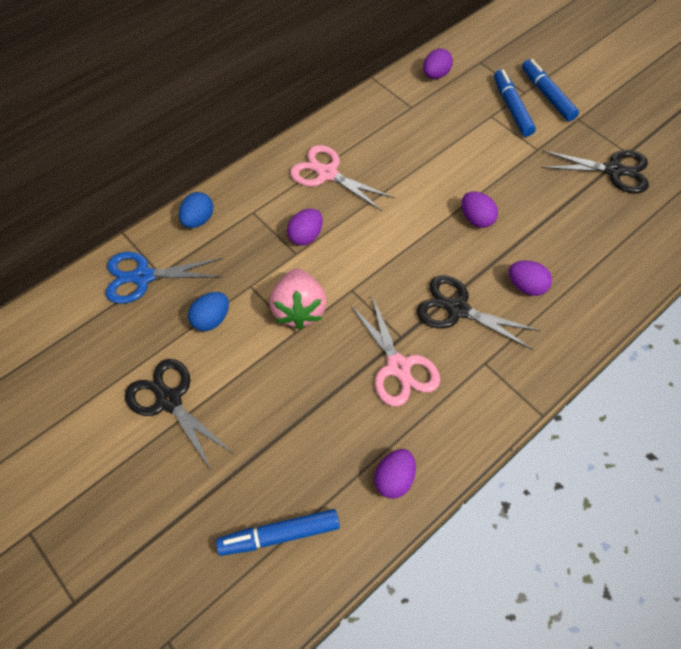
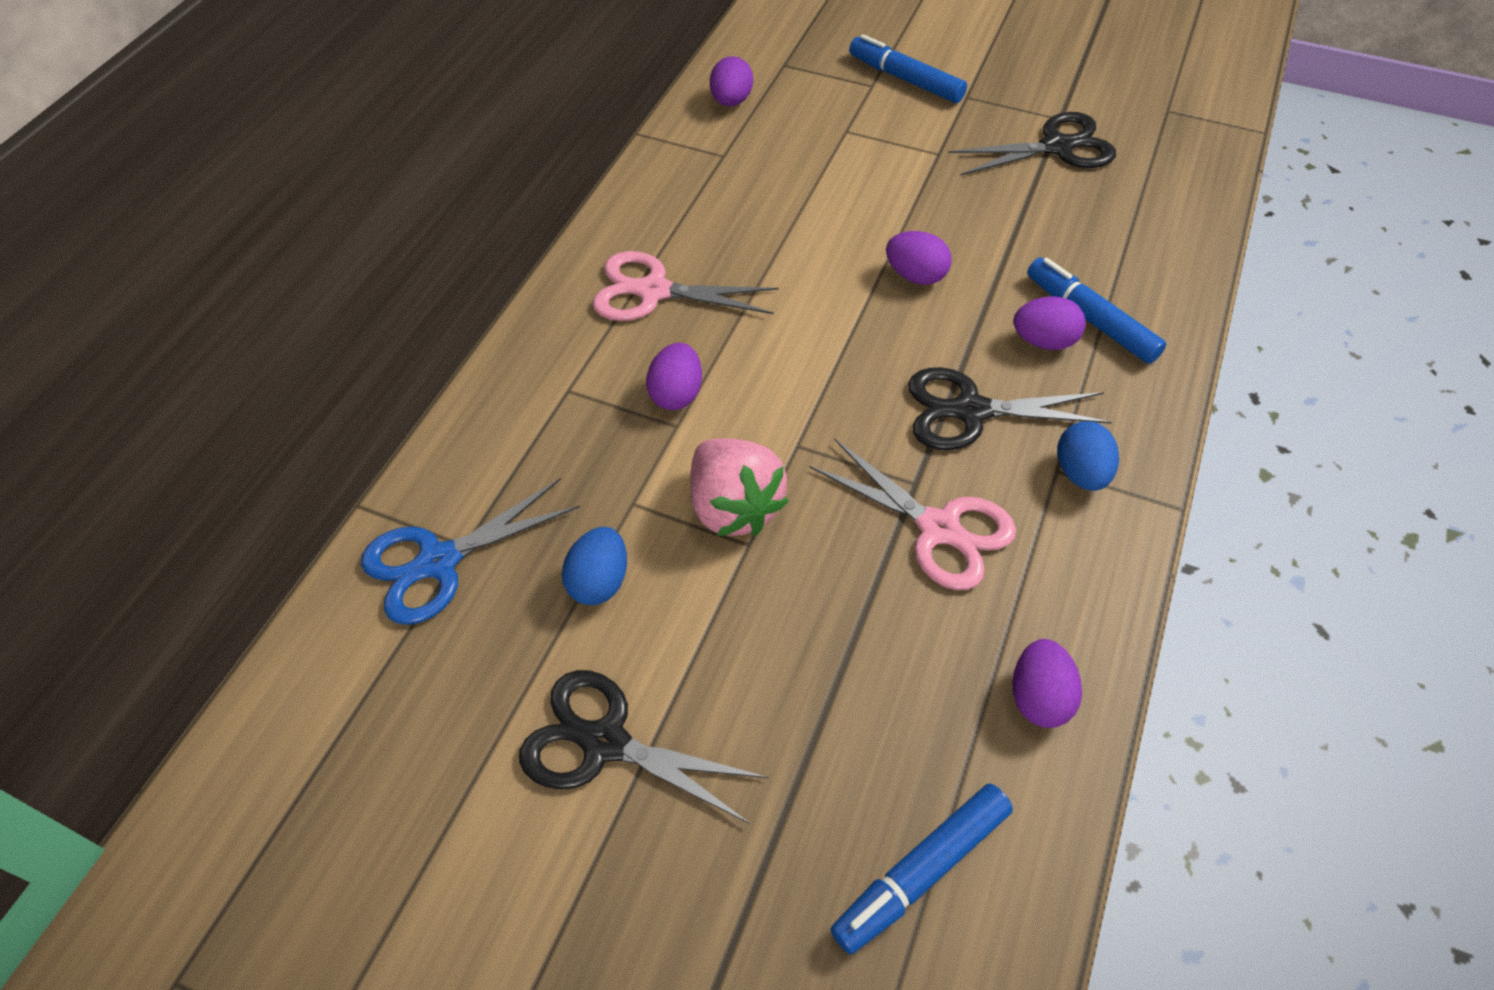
camera: 25 degrees left, 5 degrees down
(198, 220) = (483, 436): blue egg -> blue egg (1081, 473)
(511, 108) = (868, 111): blue marker -> blue marker (1090, 319)

